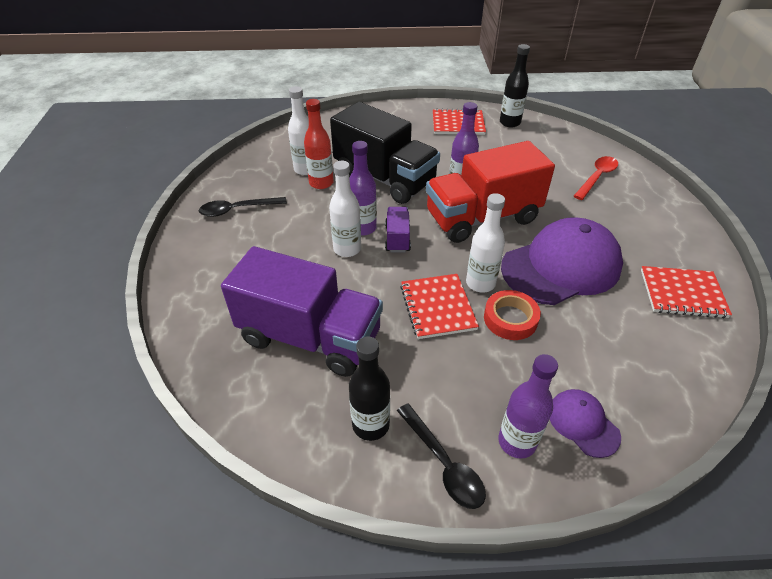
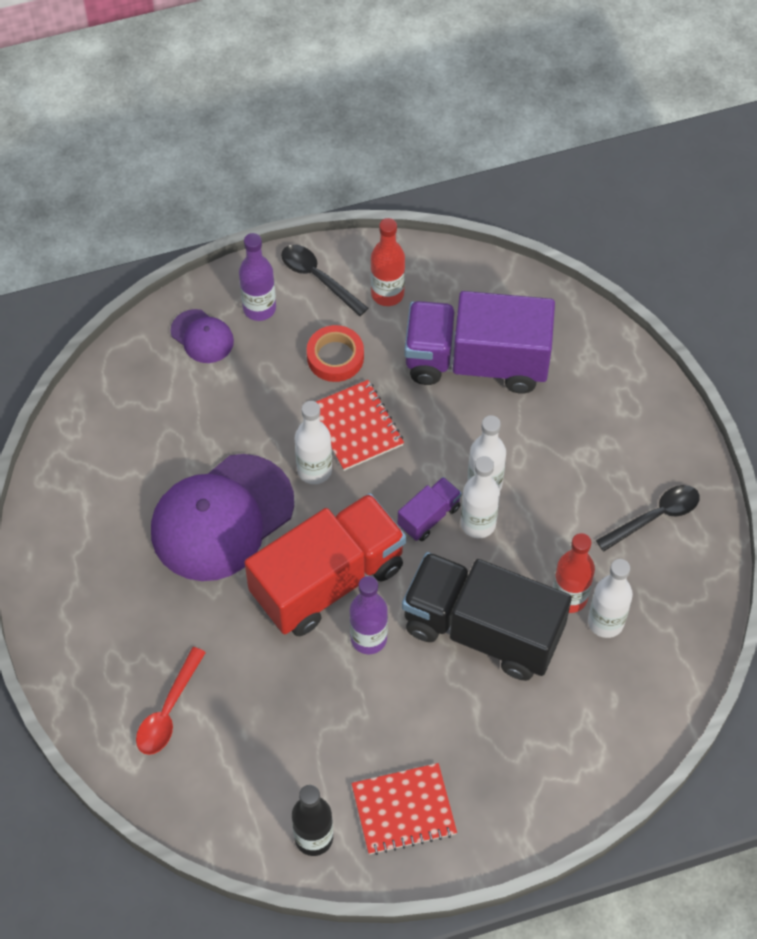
camera: 165 degrees right, 15 degrees up
(363, 228) = (478, 523): purple bottle -> white bottle
(370, 425) = (387, 294): black bottle -> red bottle
(397, 238) = (429, 516): purple truck -> purple truck turned 120 degrees counterclockwise
(510, 319) = (276, 430): red tape -> red tape (335, 357)
(682, 293) = (83, 509): red notebook -> none

